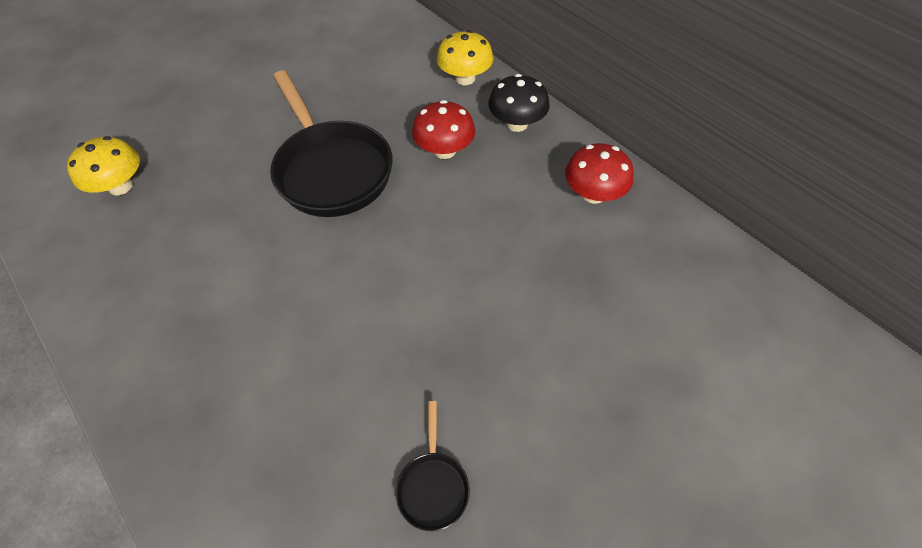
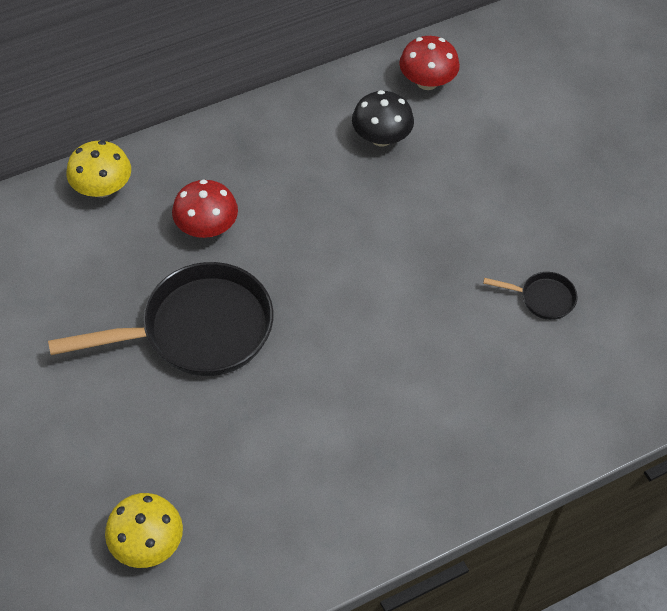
camera: 80 degrees left, 0 degrees up
(517, 124) = (191, 160): black mushroom -> black mushroom (381, 137)
(593, 194) = (303, 128): red mushroom -> red mushroom (427, 82)

